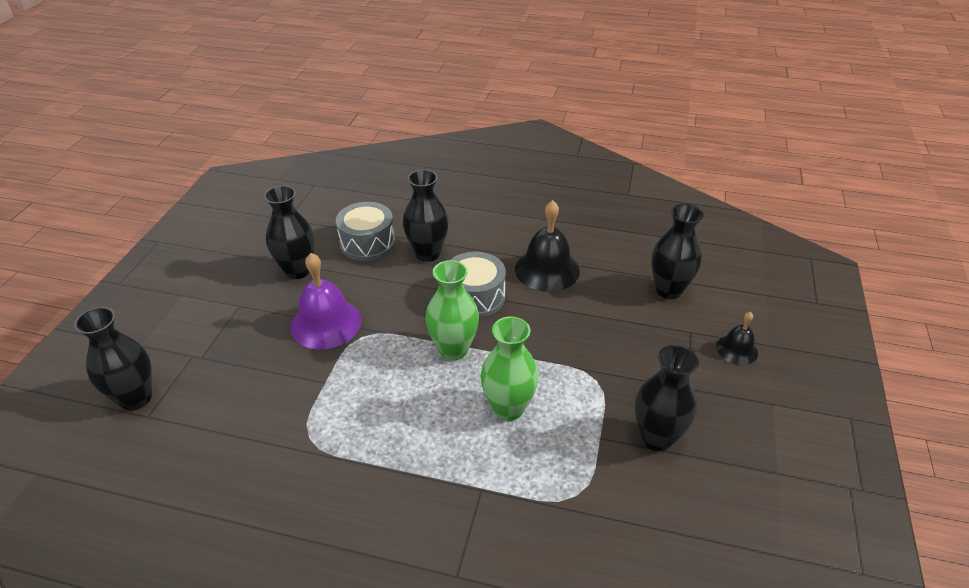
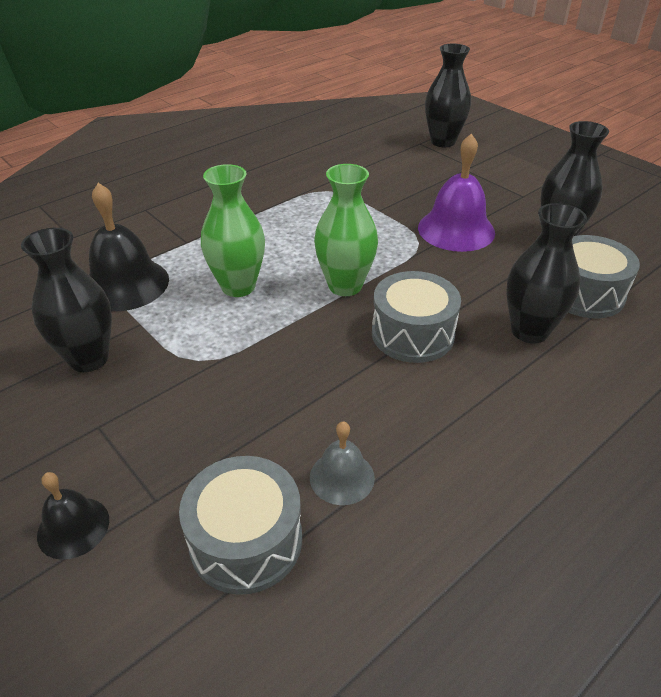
camera: 125 degrees right, 0 degrees up
(547, 269) = (411, 424): black bell -> black bell (125, 284)
(604, 278) = (342, 477): none -> grey bell
(668, 290) = (246, 540): black vase -> grey drum

